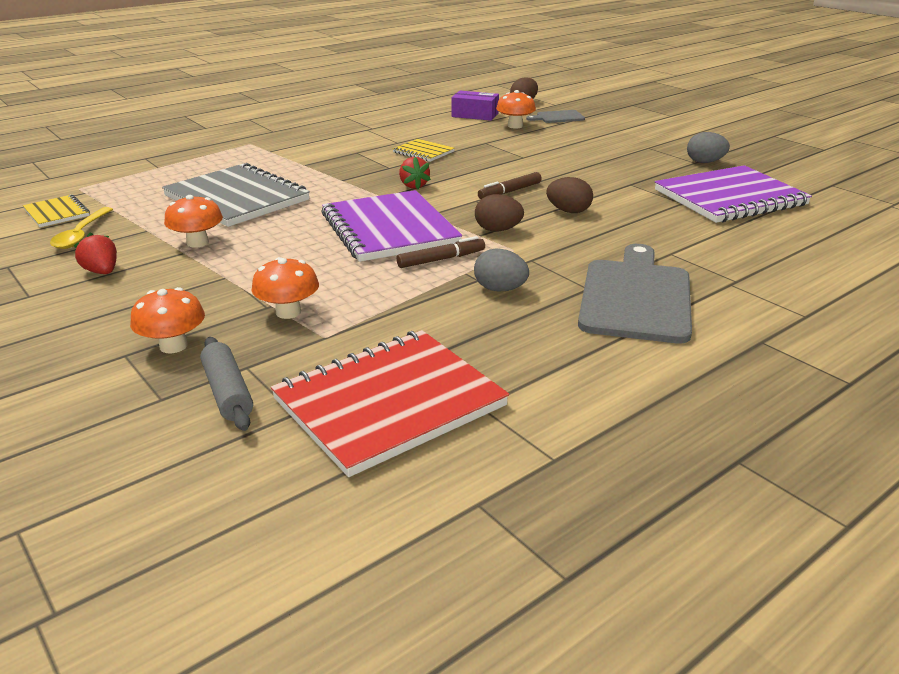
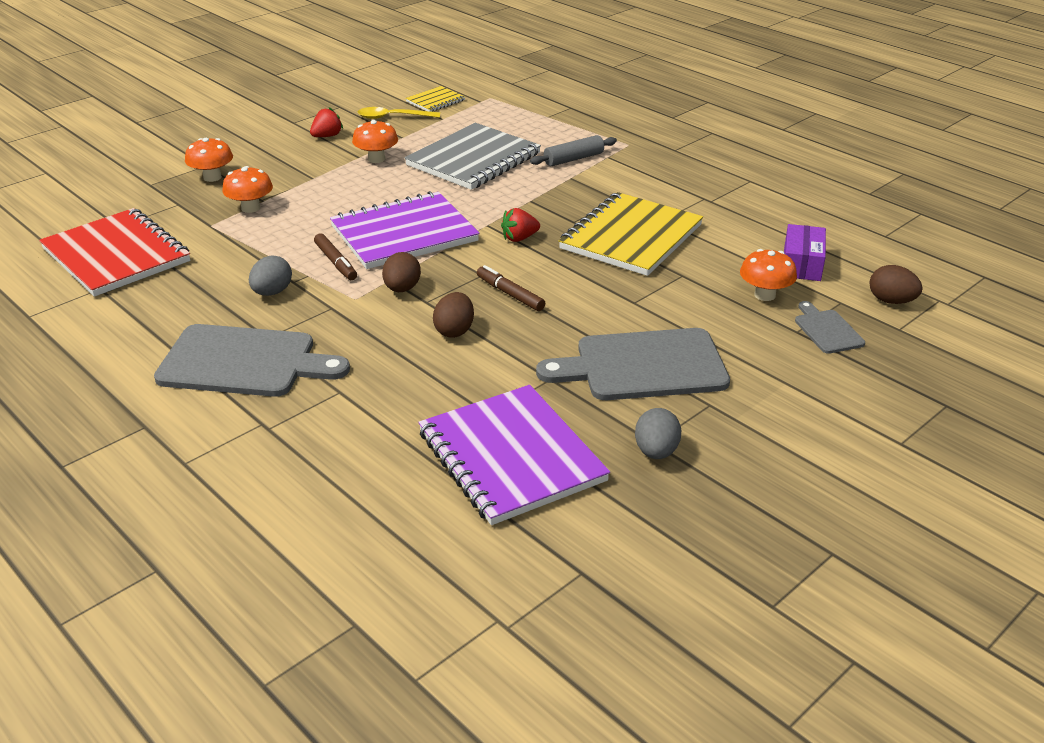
camera: 85 degrees right, 5 degrees up
(228, 392) = (149, 202): grey rolling pin -> grey rolling pin (573, 159)
(423, 152) = (631, 237): yellow notebook -> yellow notebook, size x2.09
(608, 159) = (643, 366): none -> grey cutting board

